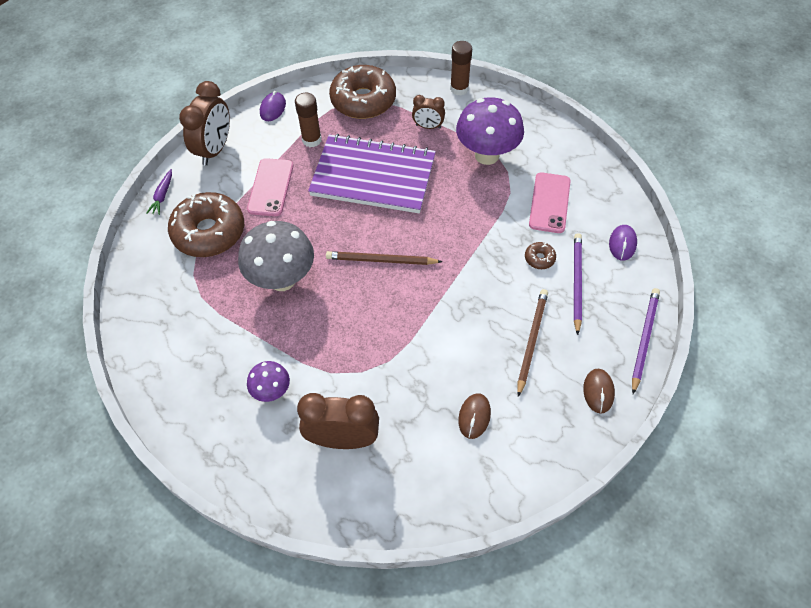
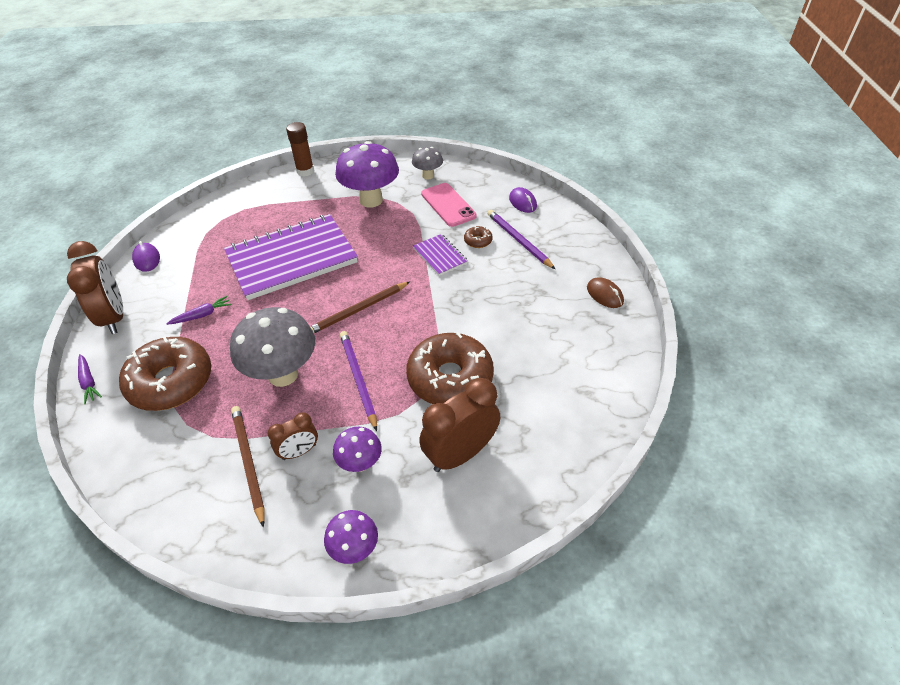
camera: 40 degrees left, 10 degrees down
(216, 450) = (354, 549): none -> purple mushroom
(270, 187) = (202, 315): pink phone -> purple carrot
(312, 140) = (209, 262): brown glue stick -> none
(363, 100) = (230, 214): brown donut -> brown donut (450, 378)
(428, 126) = (305, 205): brown clock -> brown clock (299, 452)
(474, 416) = (542, 366): brown mouse -> none
(492, 252) = (440, 256): none -> purple notebook
(531, 341) = (528, 293): brown pencil -> brown pencil (248, 463)
(561, 158) = (428, 176): none -> grey mushroom
(644, 339) = (597, 247): purple pencil -> purple pencil (358, 379)

